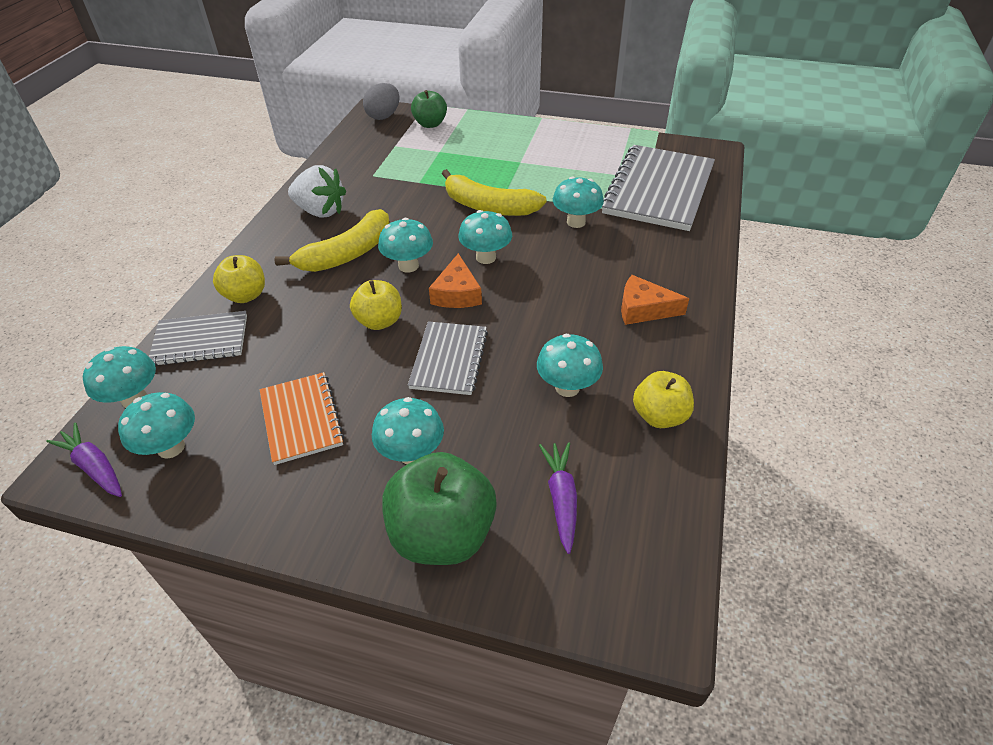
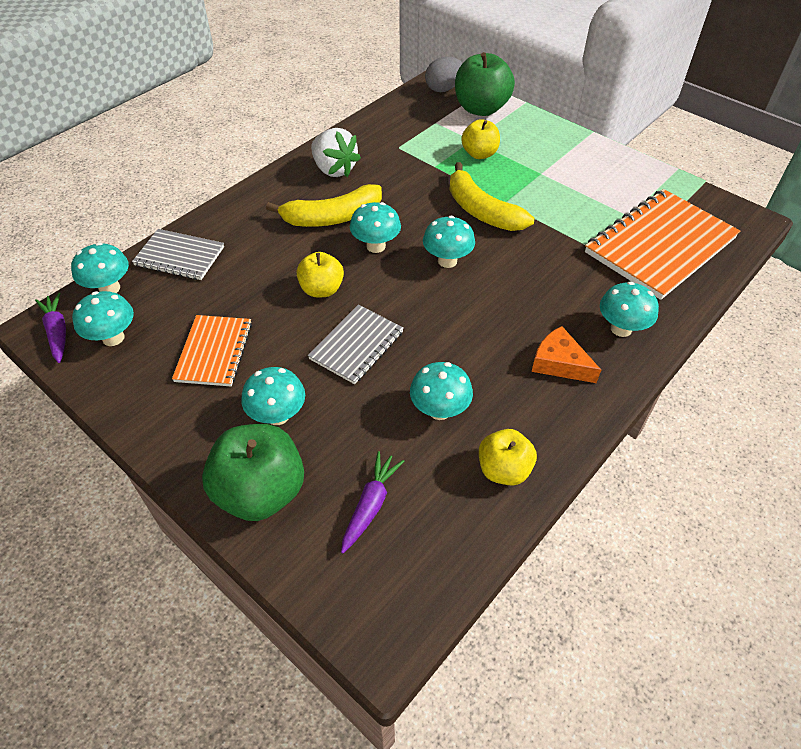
camera: 25 degrees right, 5 degrees up
(246, 295) = (233, 228): yellow apple -> yellow apple (479, 154)
(430, 124) = (481, 109): green apple -> green apple, size x1.64
(457, 293) = (401, 286): orange cheese -> none
(576, 222) = (553, 253): turquoise mushroom -> turquoise mushroom (621, 328)
(658, 190) = (660, 245): grey notebook -> orange notebook

